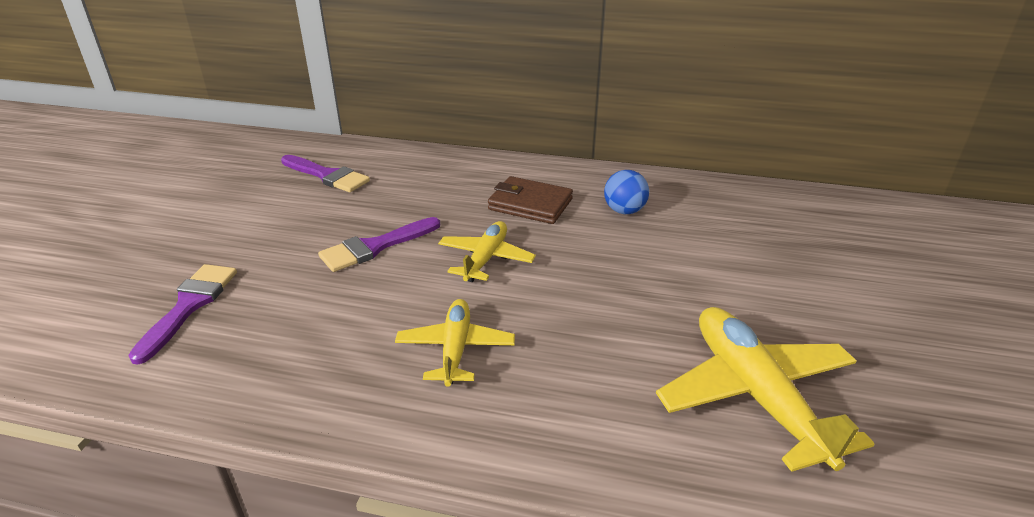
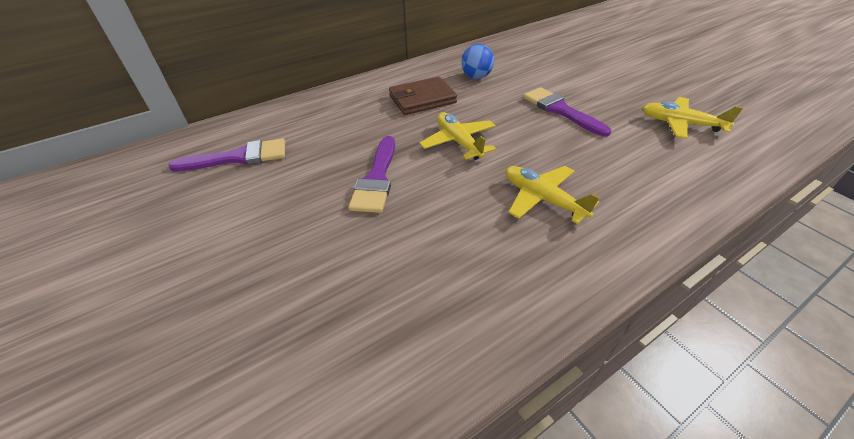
camera: 45 degrees left, 10 degrees up
(189, 306) = (311, 321): purple brush -> purple brush (560, 110)
(756, 395) = (680, 124): yellow plane -> yellow plane, size x0.60

